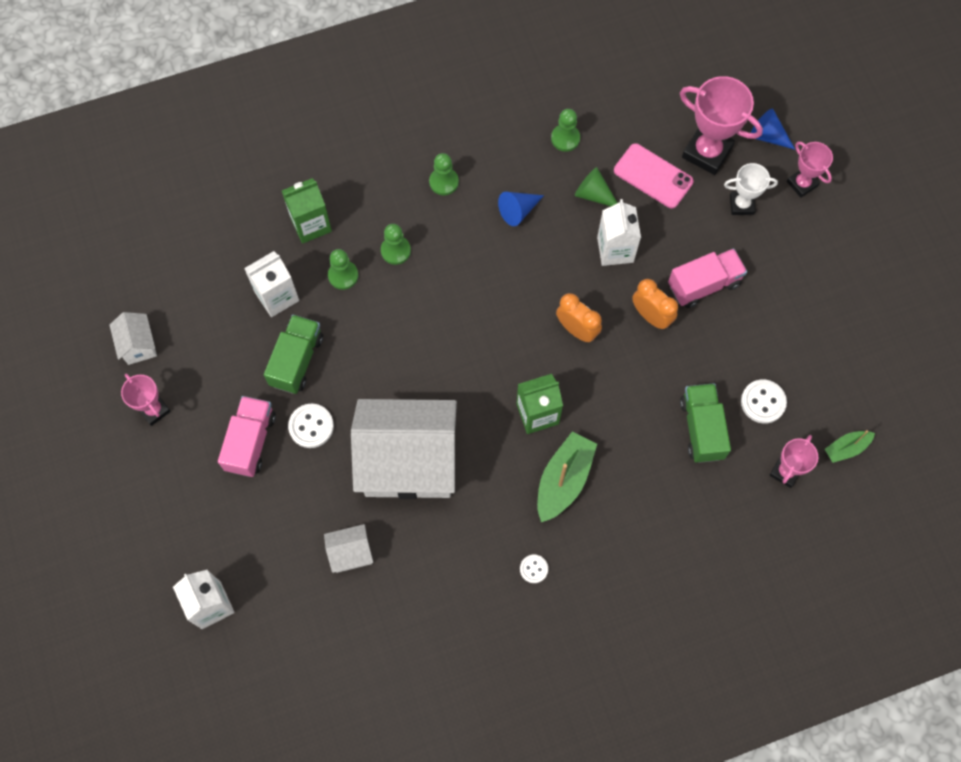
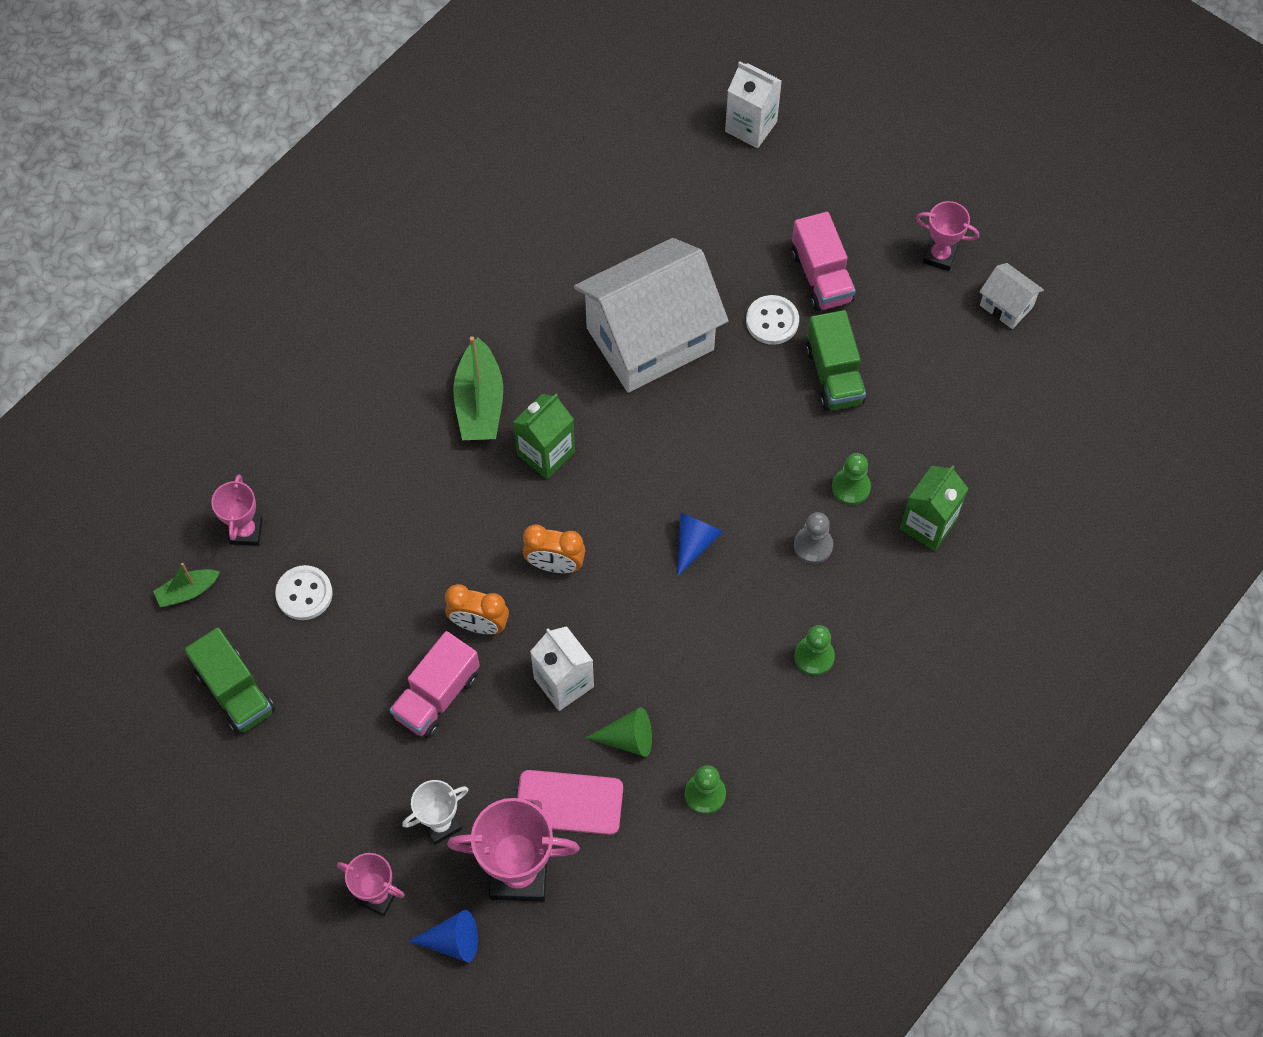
camera: 150 degrees right, 5 degrees down
(277, 296) = (904, 428): white carton -> none
(351, 553) = (651, 231): white house -> none
(395, 251) = (813, 545): green pawn -> grey pawn
(518, 211) = (705, 668): blue cone -> blue cone (694, 542)
(533, 569) = (462, 307): white button -> none
(701, 428) = (359, 530): green truck -> green truck (235, 691)
(846, 448) = (188, 591): green boat -> green boat turned 150 degrees counterclockwise

